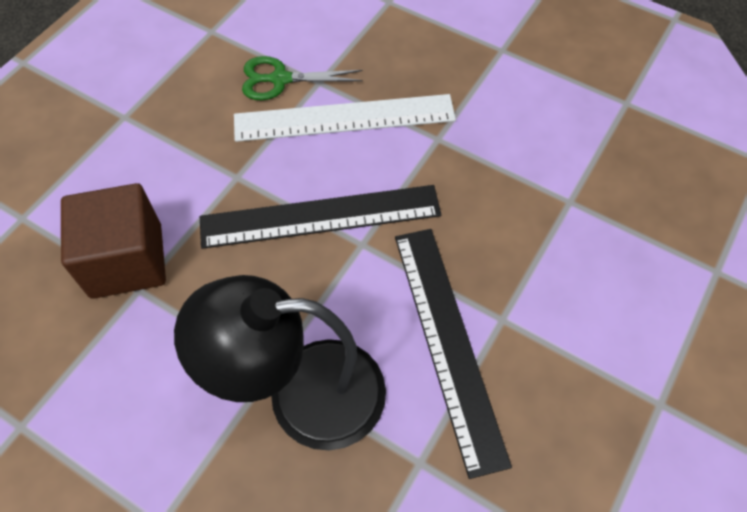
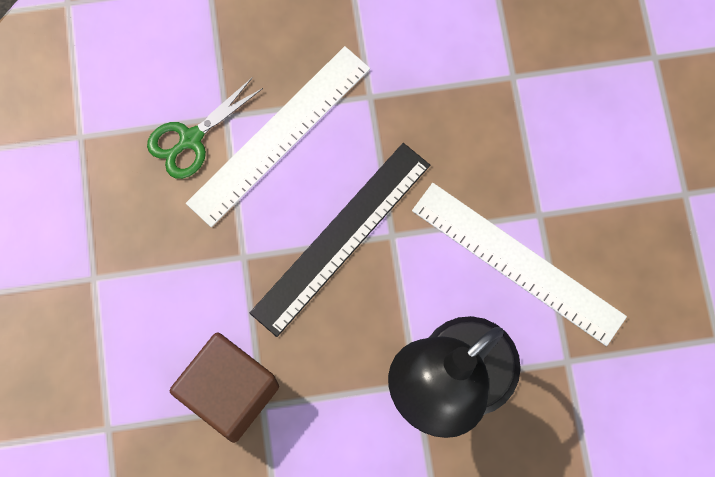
camera: 40 degrees left, 15 degrees up
(448, 343) = (517, 263): black ruler -> white ruler

